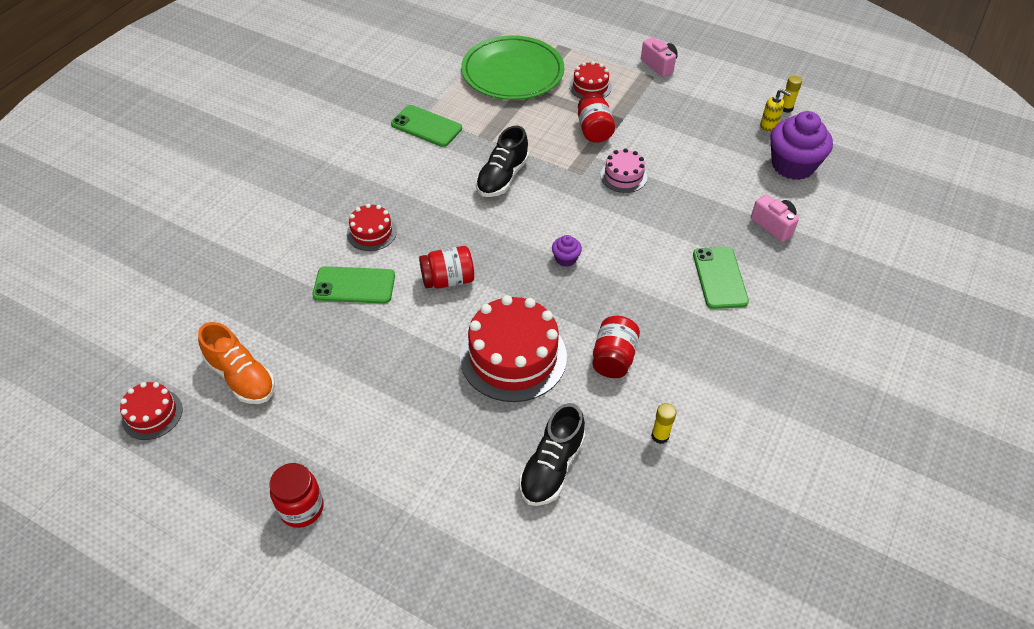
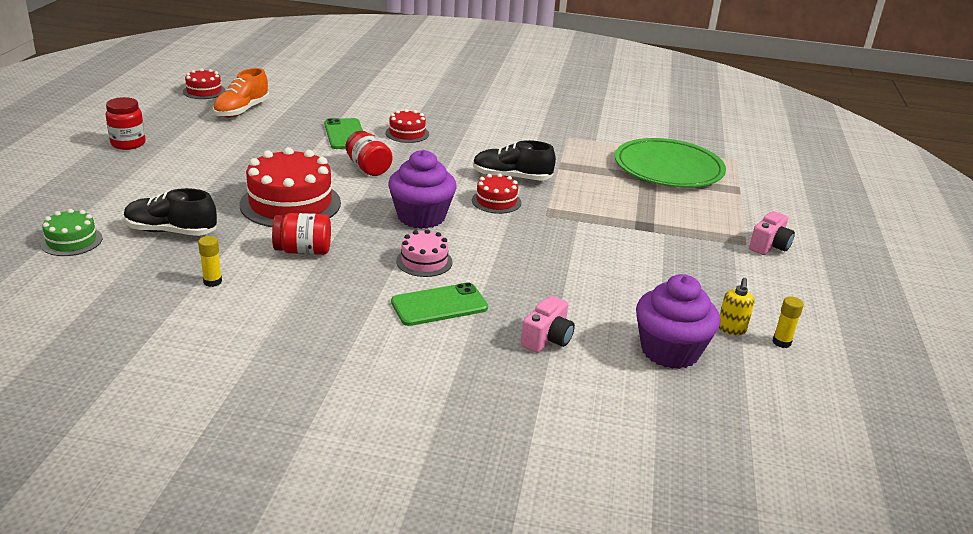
camera: 70 degrees right, 20 degrees down
(426, 126) = (553, 139): green phone -> none
(554, 565) = (71, 241): none -> green cake
(565, 259) = (421, 217): purple cupcake -> purple cupcake, size x2.21
(590, 87) = (687, 209): red cake -> red cake (496, 201)
(594, 130) = (618, 216): red jar -> none
(623, 176) = (560, 238): pink cake -> pink cake (424, 261)

